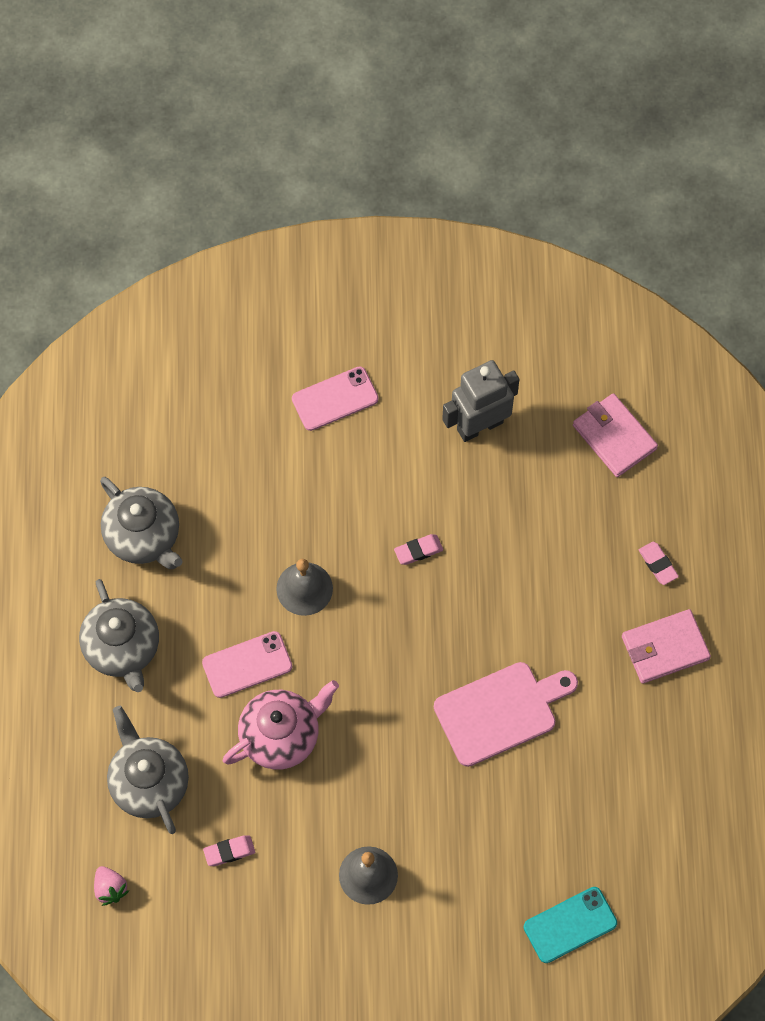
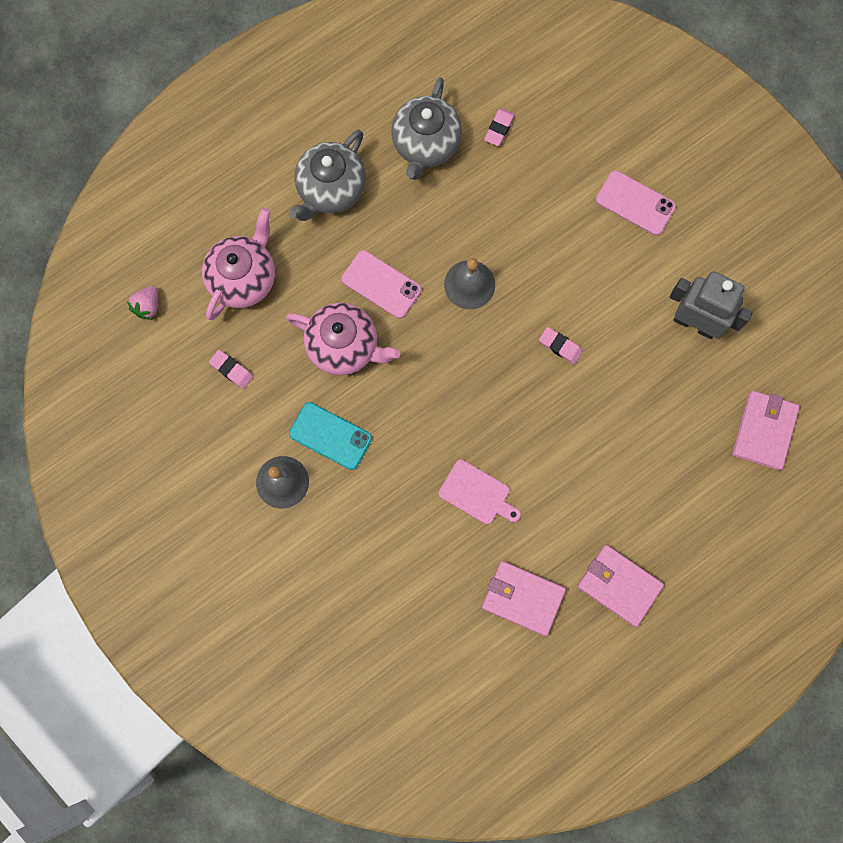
camera: 55 degrees right, 10 degrees up
(149, 783) = (243, 278): grey teapot -> pink teapot
(500, 711) = (477, 494): pink cutting board -> pink cutting board, size x0.63
(570, 925) = (346, 659): turquoise phone -> turquoise phone (330, 436)
(620, 736) = (522, 598): none -> pink wallet
(658, 564) = (684, 534): pink eraser -> pink eraser (499, 128)

